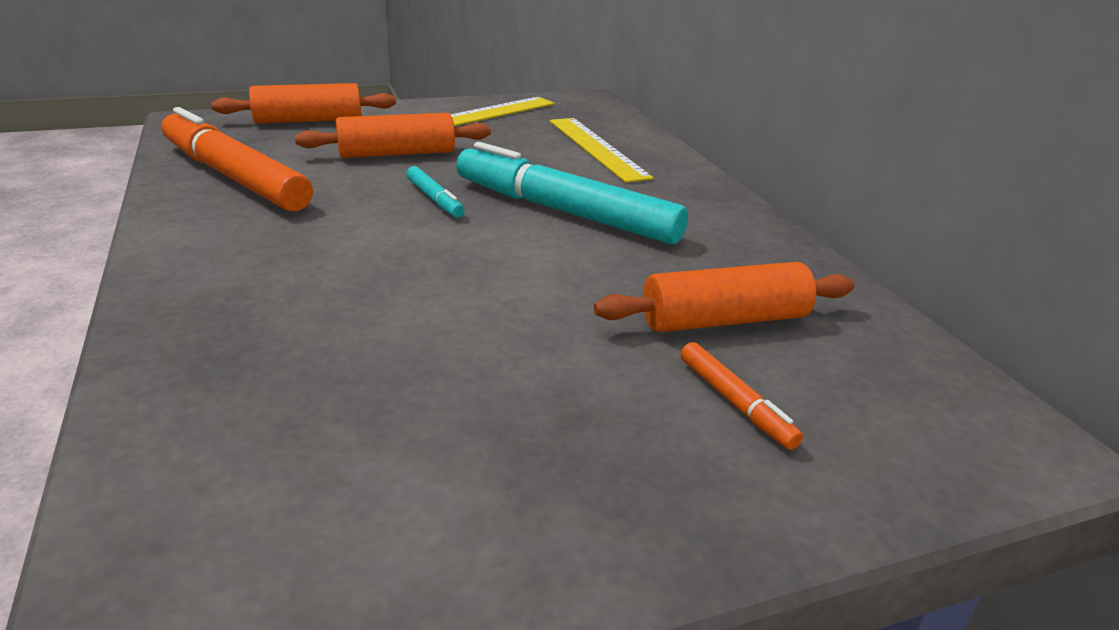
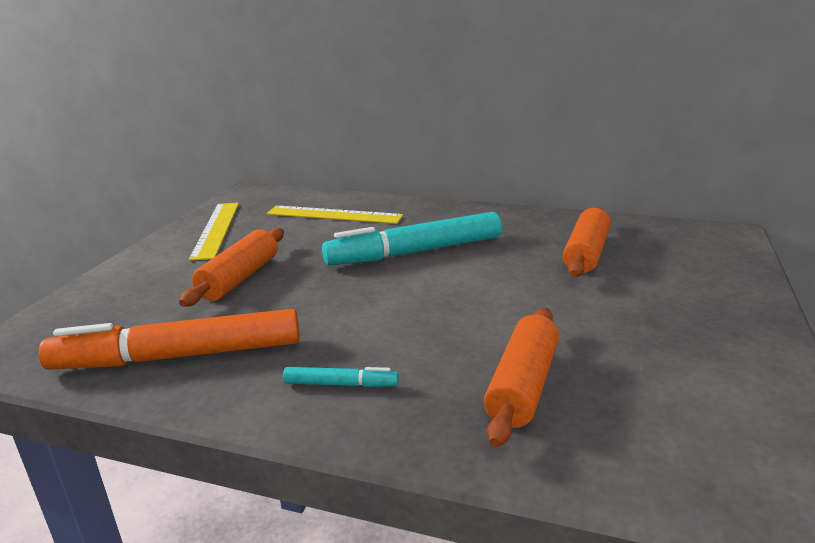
camera: 50 degrees left, 5 degrees down
(308, 121) = (105, 296): orange rolling pin -> orange rolling pin (523, 386)
(434, 199) = (342, 286): turquoise marker -> turquoise marker (341, 384)
(735, 403) = (663, 277): orange marker -> none

